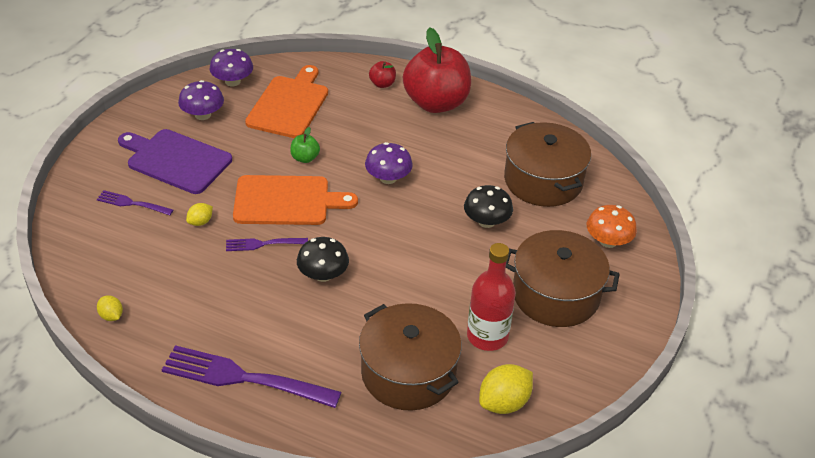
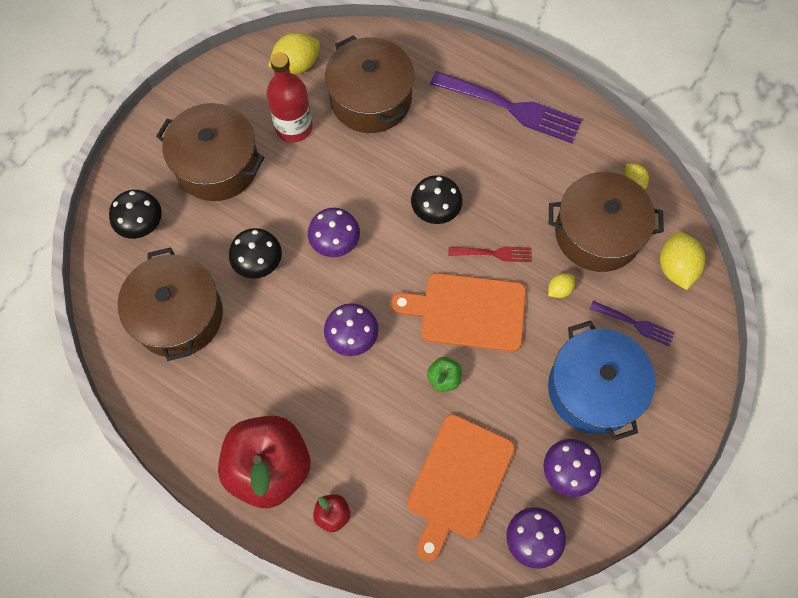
camera: 170 degrees left, 25 degrees up
(83, 246) = (675, 268): none -> yellow lemon
(157, 268) = (597, 233): none -> brown pot
(176, 160) = (593, 389): purple cutting board -> blue pot
(263, 244) = (494, 253): purple fork -> red fork
(418, 242) = (335, 241): none -> purple mushroom
(608, 241) = (141, 223): orange mushroom -> black mushroom

